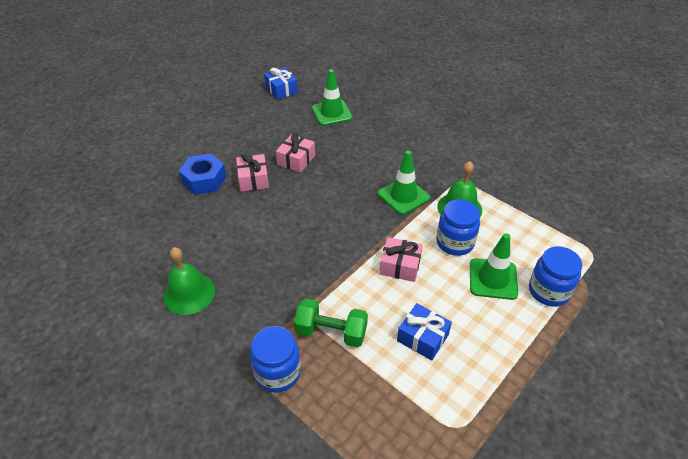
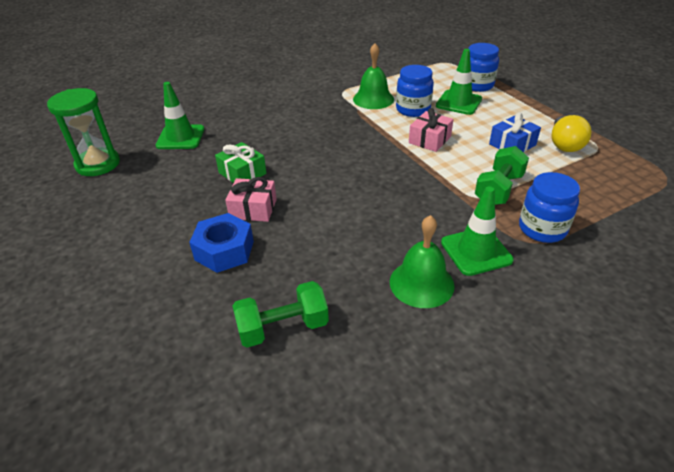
camera: 70 degrees left, 5 degrees down
(137, 229) = (283, 328): none -> green dumbbell
(281, 90) = (98, 164): blue gift -> green hourglass
(296, 160) = (242, 173): pink gift -> green gift
(403, 196) = (342, 121): green traffic cone -> green traffic cone (476, 251)
(447, 390) = (564, 144): none -> yellow light bulb

